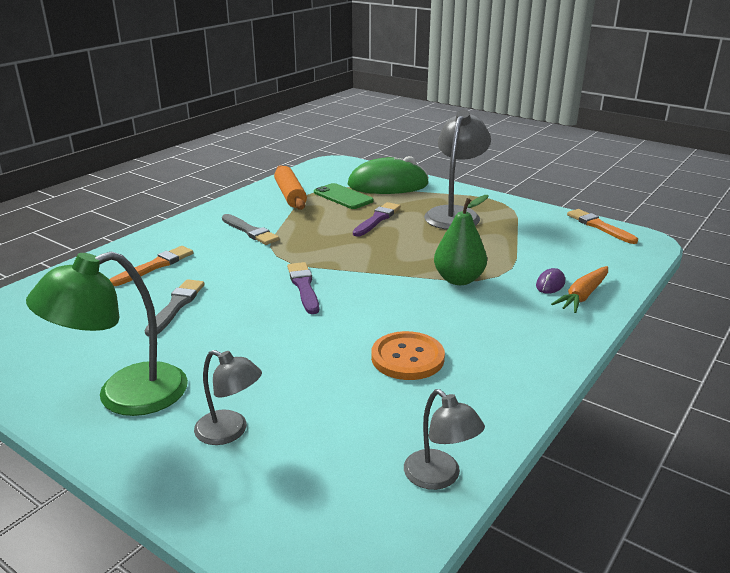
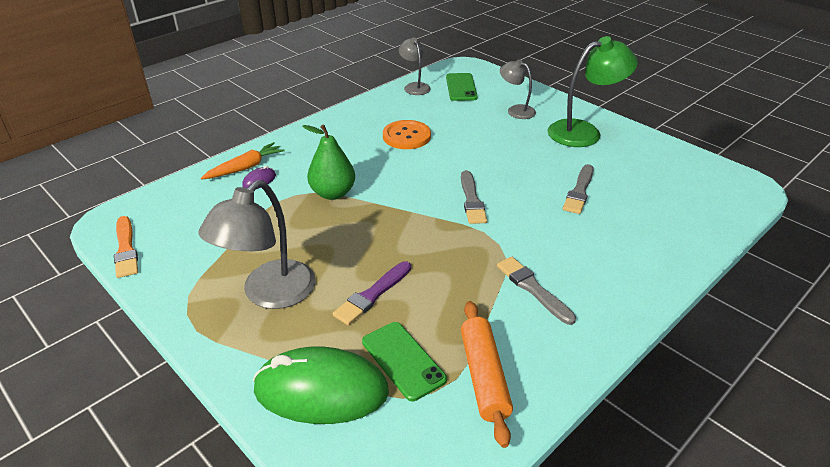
camera: 170 degrees left, 10 degrees up
(155, 266) = (622, 241): orange brush -> none
(304, 287) = (472, 200): purple brush -> grey brush
(340, 487) = (461, 87): none -> green phone

